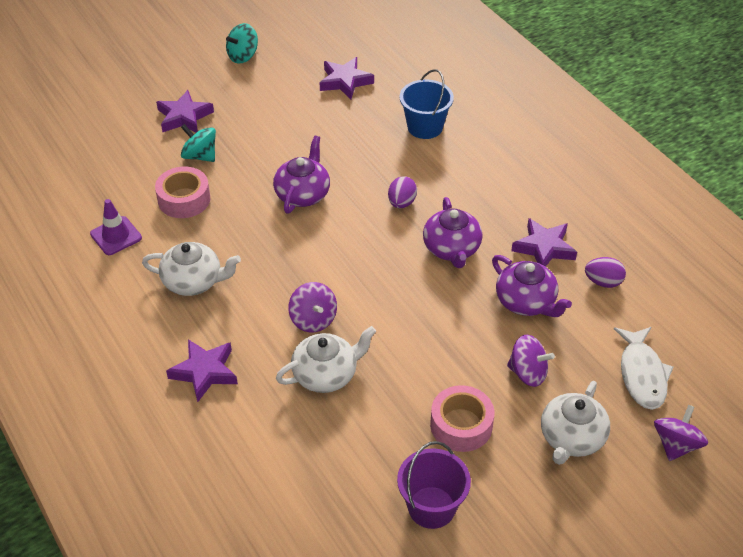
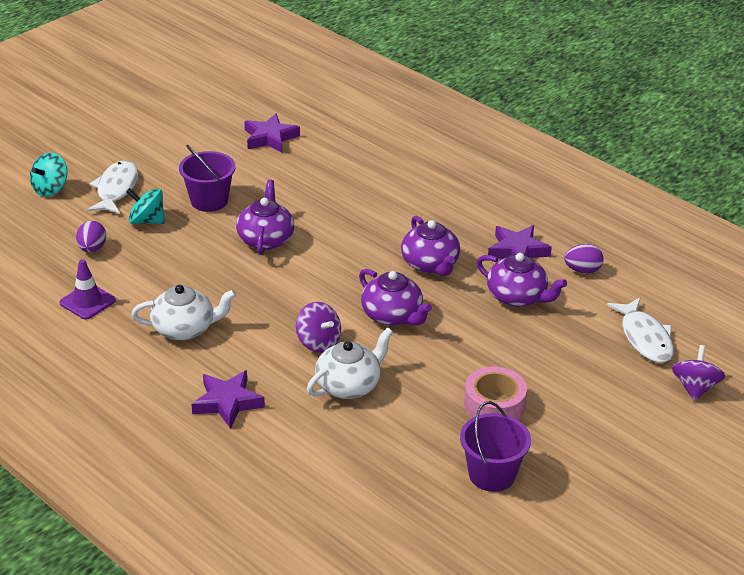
camera: 15 degrees left, 10 degrees down
(184, 117) = (116, 189): purple star -> white fish
(184, 199) = (146, 260): pink tape -> none
(243, 56) = (156, 129): turquoise spinning top -> turquoise spinning top (50, 189)
(264, 143) = (209, 201): none -> purple bucket
(395, 302) = (392, 316): none -> purple teapot
(401, 203) = (367, 233): purple egg -> purple egg (92, 249)
(425, 127) = (365, 166): blue bucket -> none
(528, 373) = (540, 353): purple spinning top -> none
(571, 438) = (599, 398): white teapot -> none

